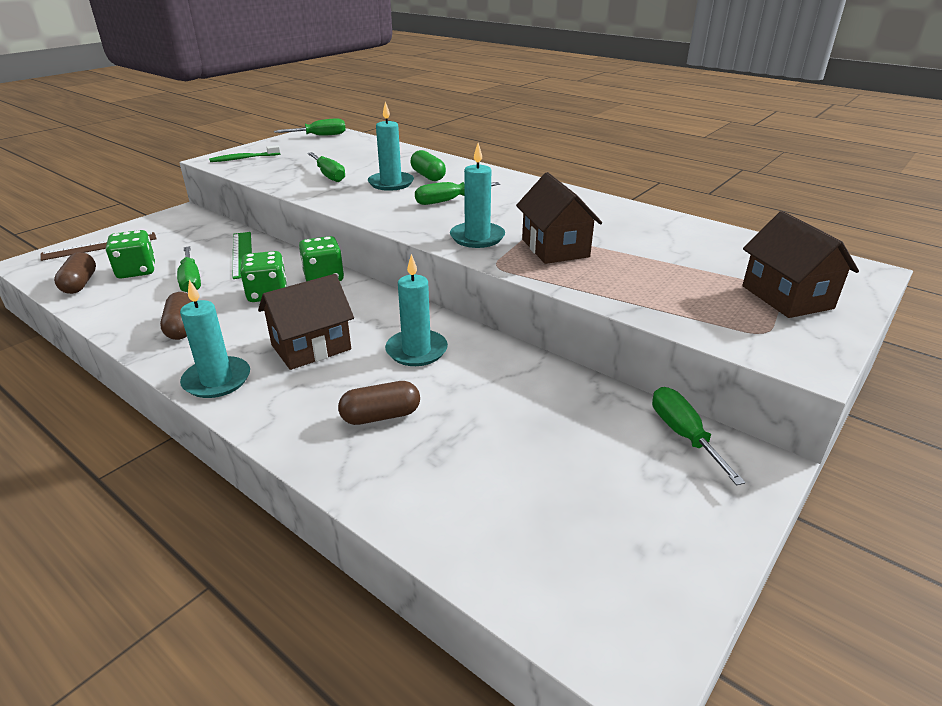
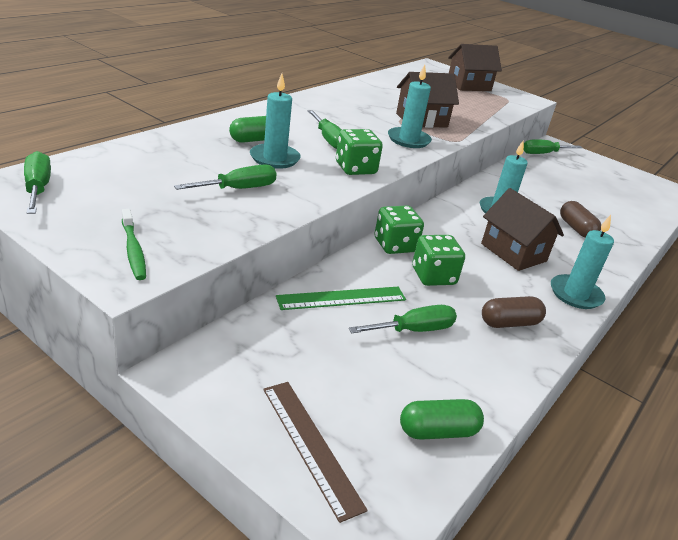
camera: 95 degrees left, 0 degrees up
(80, 284) = (438, 431): brown capsule -> green capsule
(136, 271) = (393, 382): green dice -> green dice (355, 168)

